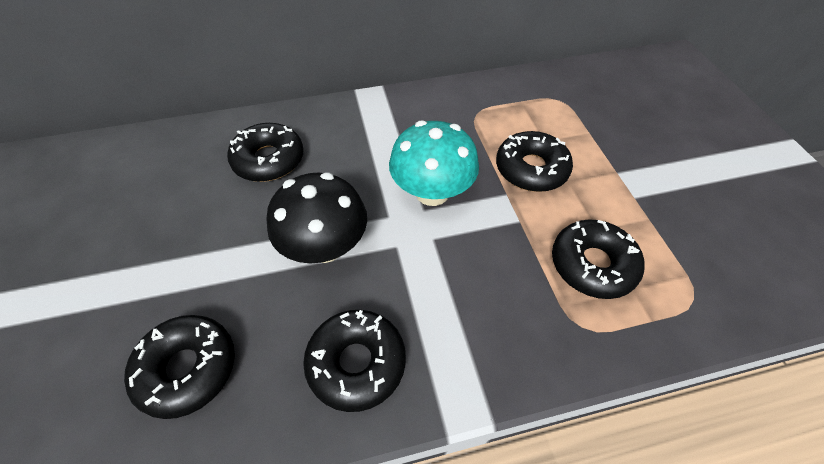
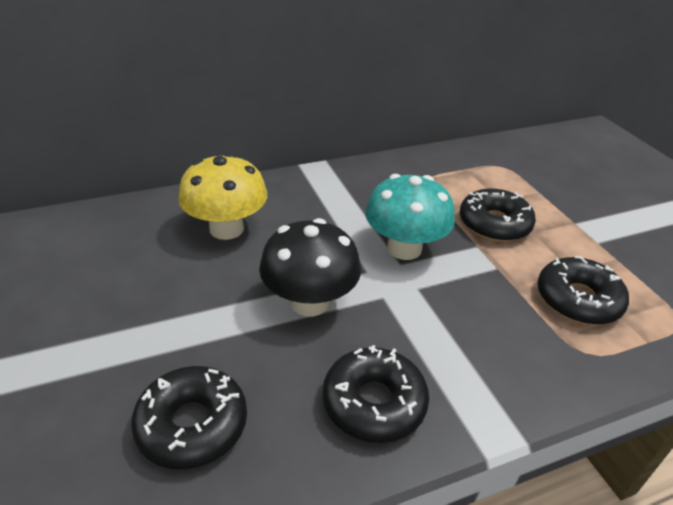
camera: 10 degrees left, 15 degrees down
(269, 160) = (226, 229): black donut -> yellow mushroom

